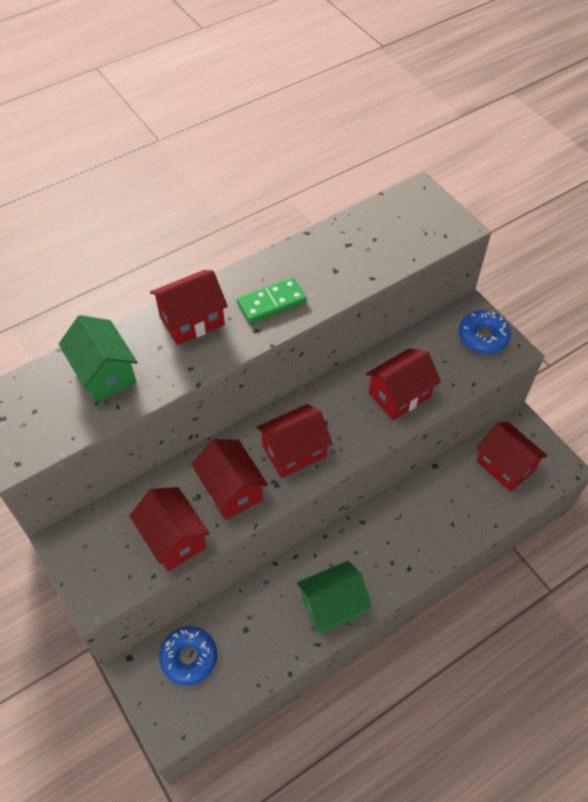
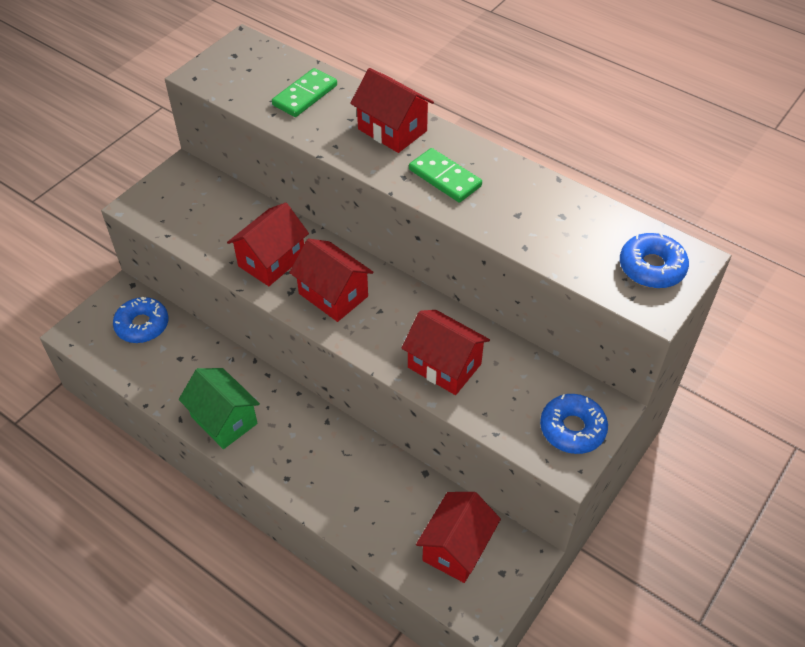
camera: 70 degrees right, 5 degrees down
(104, 373) = (305, 95): green house -> green domino
(173, 538) = (207, 236): red house -> none
(421, 215) = (651, 267): none -> blue donut

